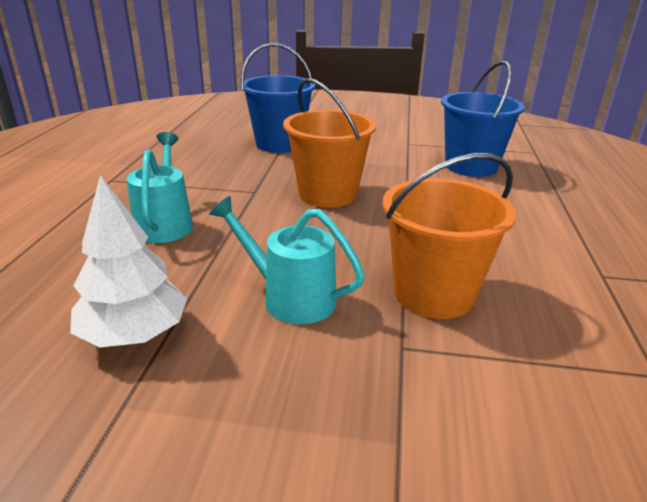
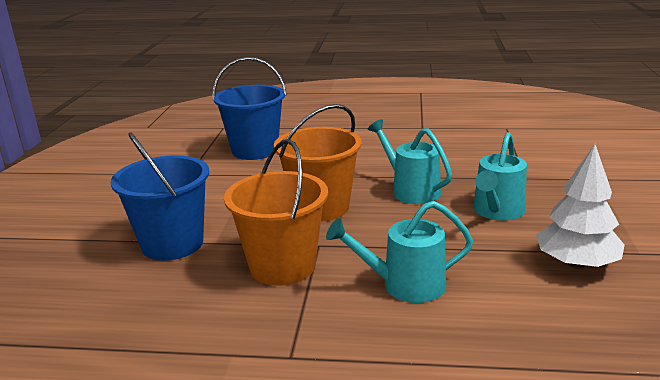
camera: 90 degrees left, 5 degrees down
(363, 244) = (410, 190): none -> turquoise watering can
(434, 294) = (466, 169): orange bucket -> orange bucket (282, 266)

